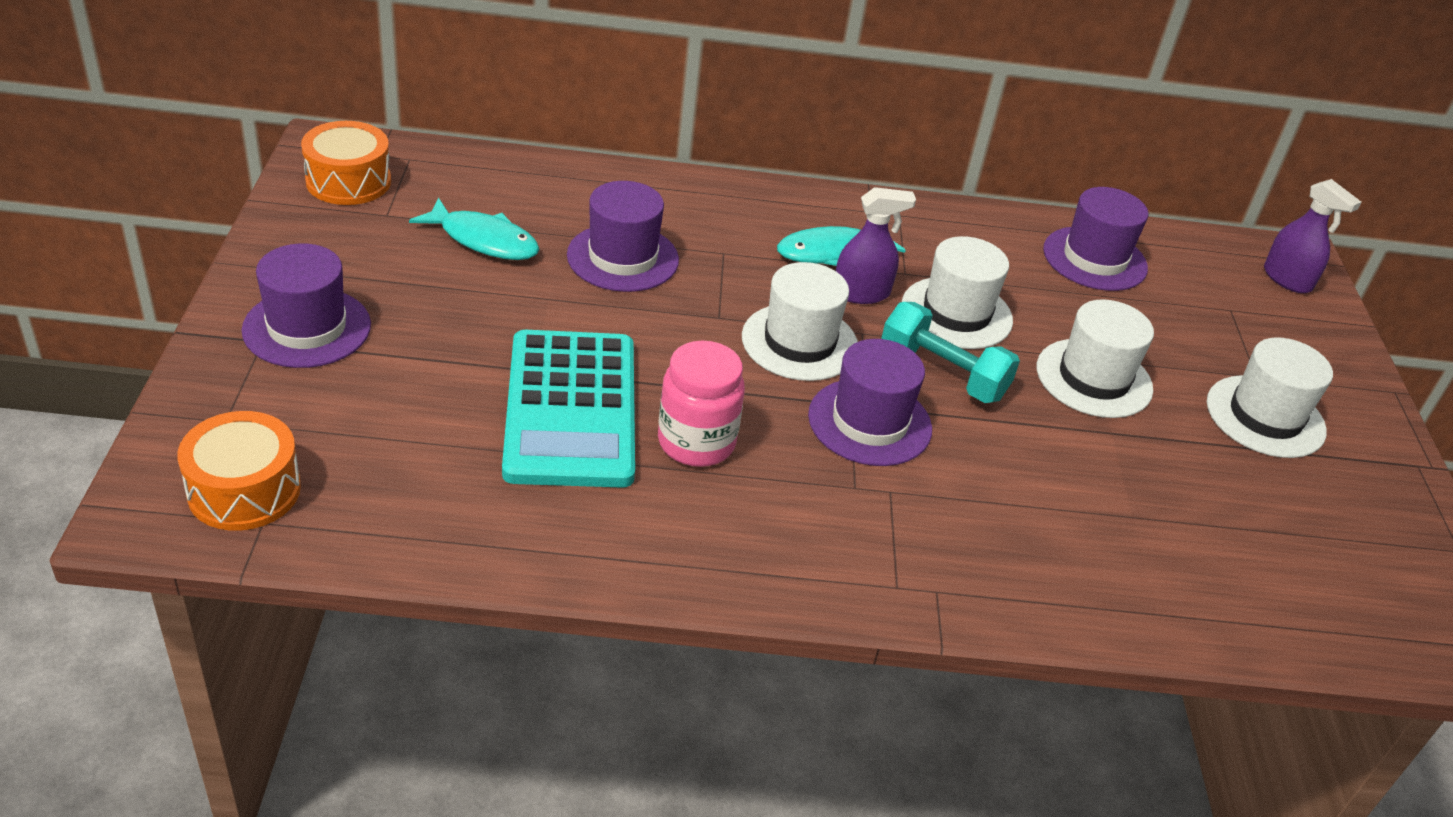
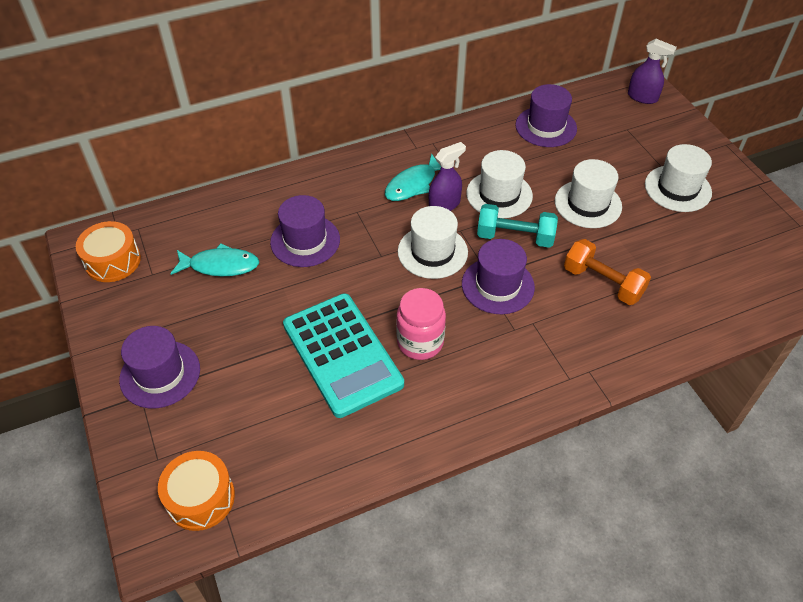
camera: 20 degrees left, 10 degrees up
(1044, 487) = (602, 283): none -> orange dumbbell

